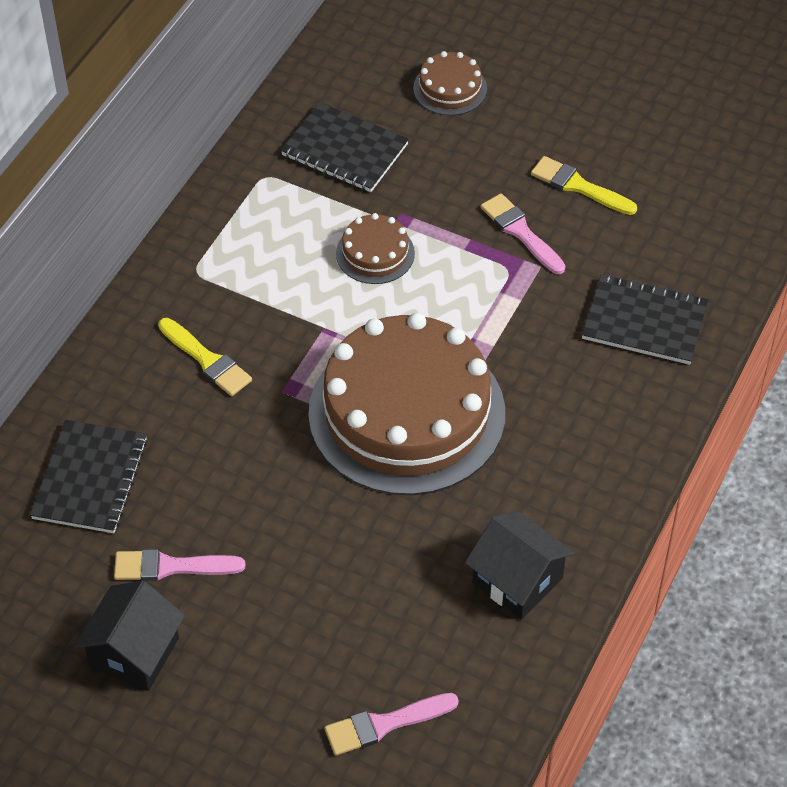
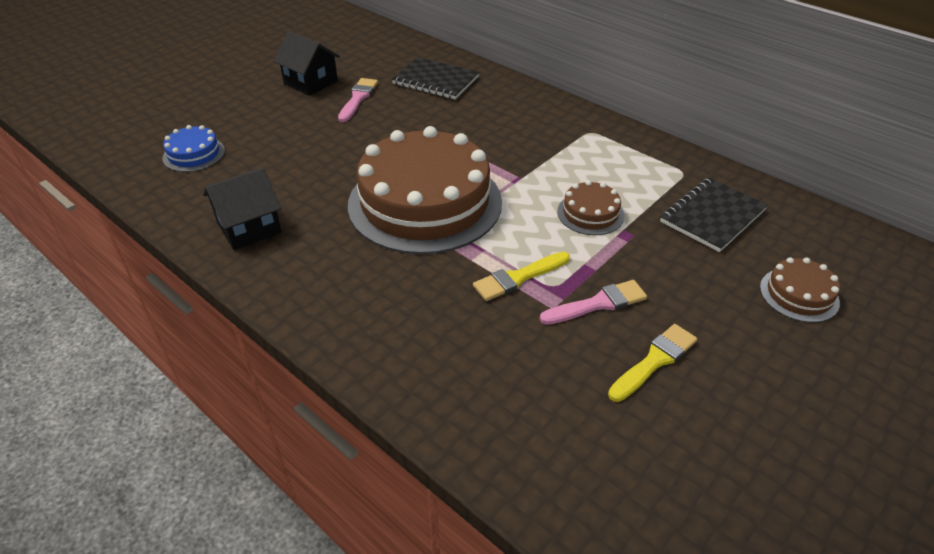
camera: 105 degrees right, 10 degrees down
(207, 360) = (509, 127): yellow brush -> yellow brush (518, 277)
(385, 724) = (194, 154): pink brush -> blue cake
(644, 322) = (461, 366): black notebook -> none

